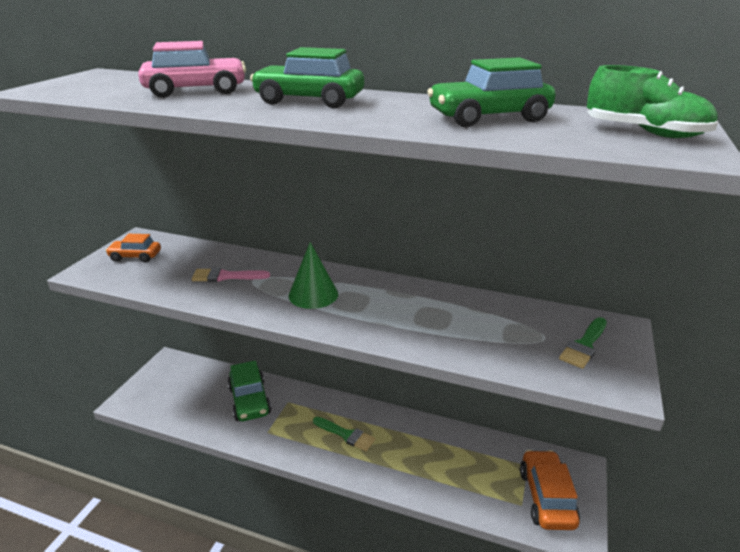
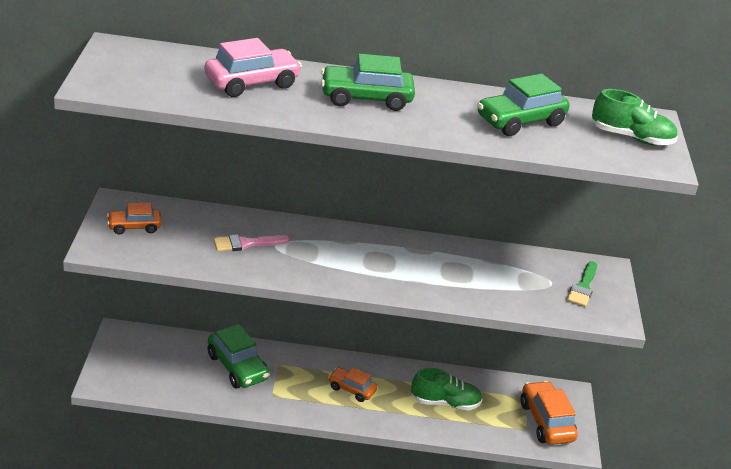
camera: 20 degrees left, 5 degrees up
(313, 294) = (341, 257): green cone -> none
(346, 435) = (351, 389): green brush -> orange car
(437, 460) = (445, 402): none -> green shoe

